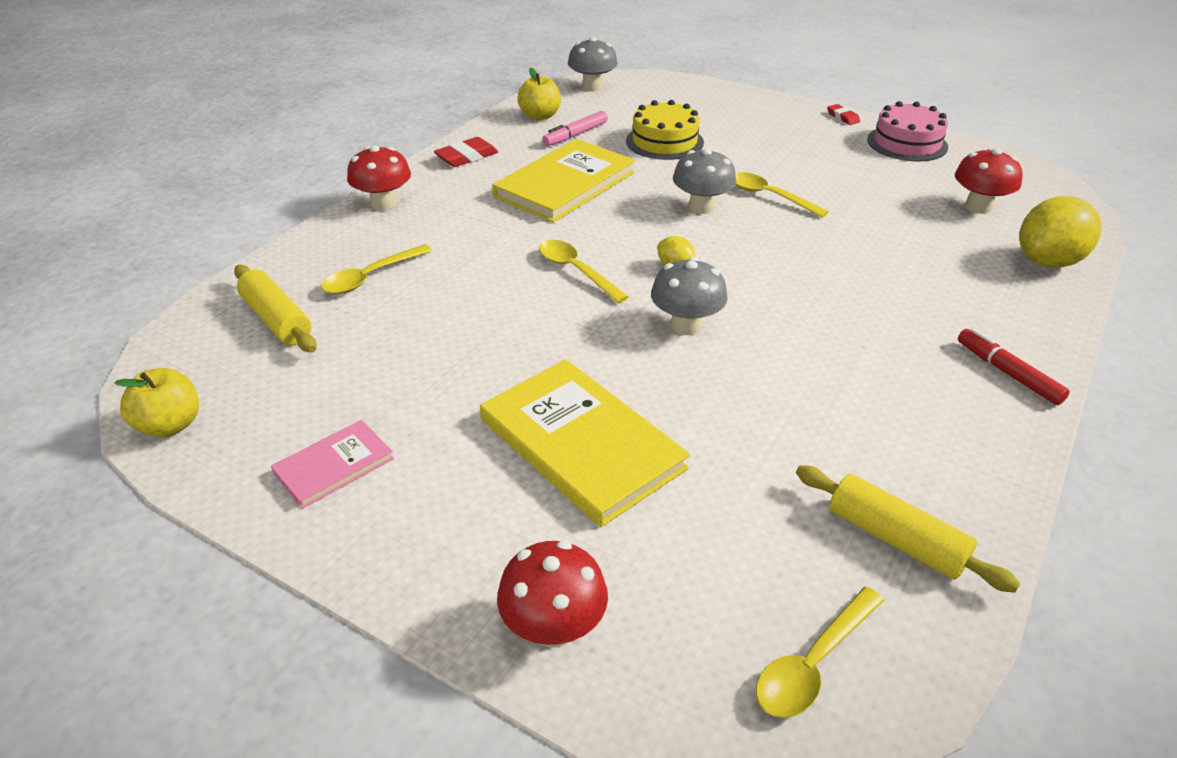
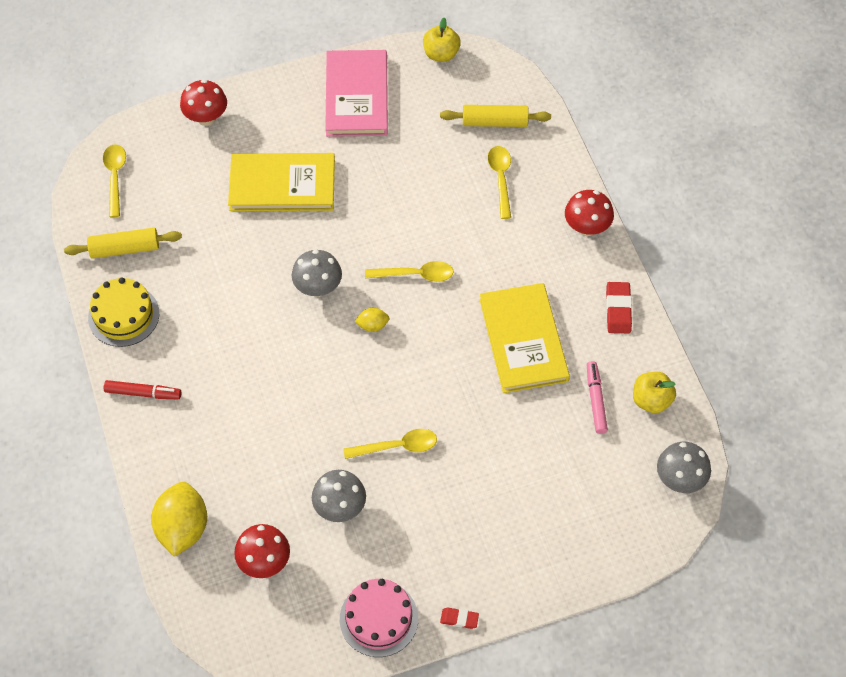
camera: 130 degrees right, 20 degrees up
(334, 466) = (357, 96): pink book -> pink book, size x1.91
(664, 141) = (532, 450): yellow cake -> yellow cake (123, 315)
(701, 207) = (422, 395): grey mushroom -> grey mushroom (340, 507)

